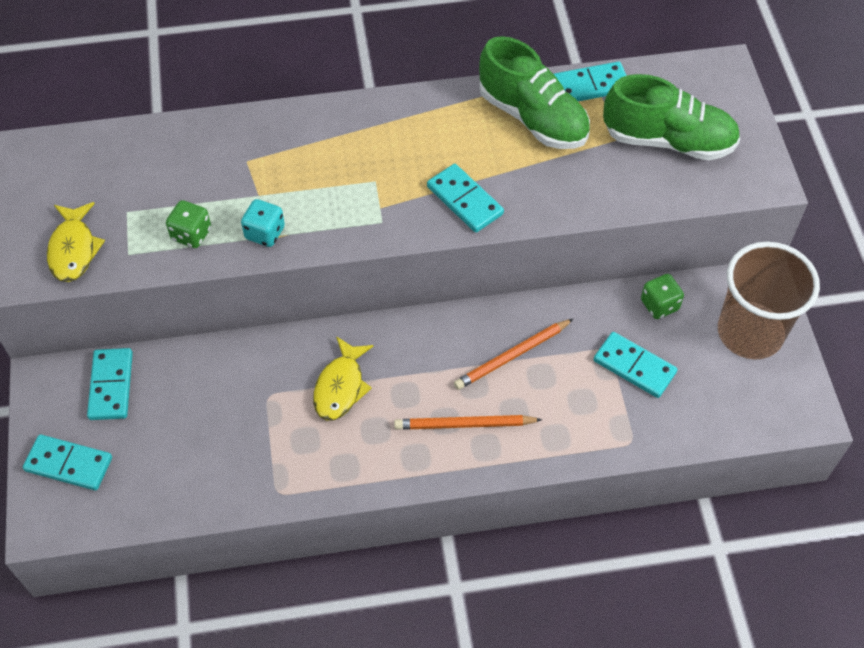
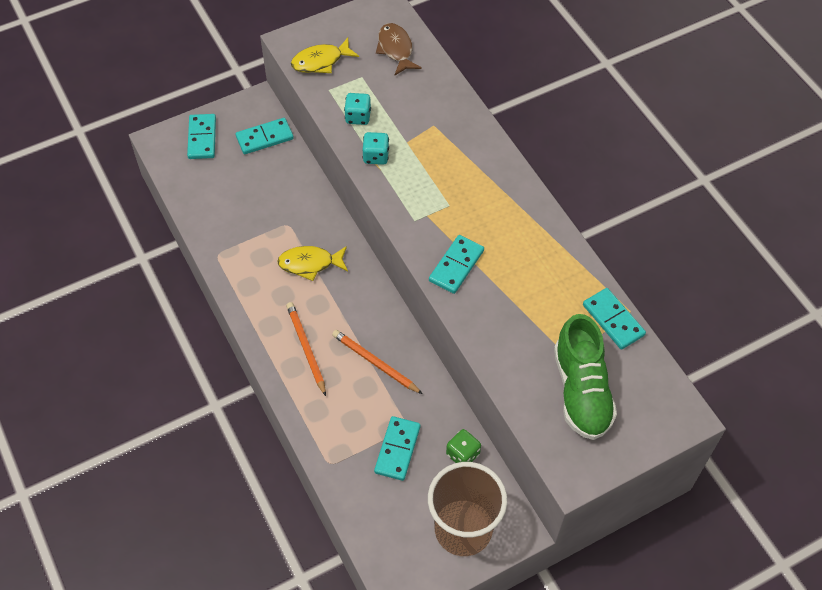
camera: 70 degrees right, 0 degrees up
(102, 163) = (396, 49): none -> brown fish
(191, 234) = (358, 117): green dice -> turquoise dice
(533, 117) = (559, 288): green shoe -> none

